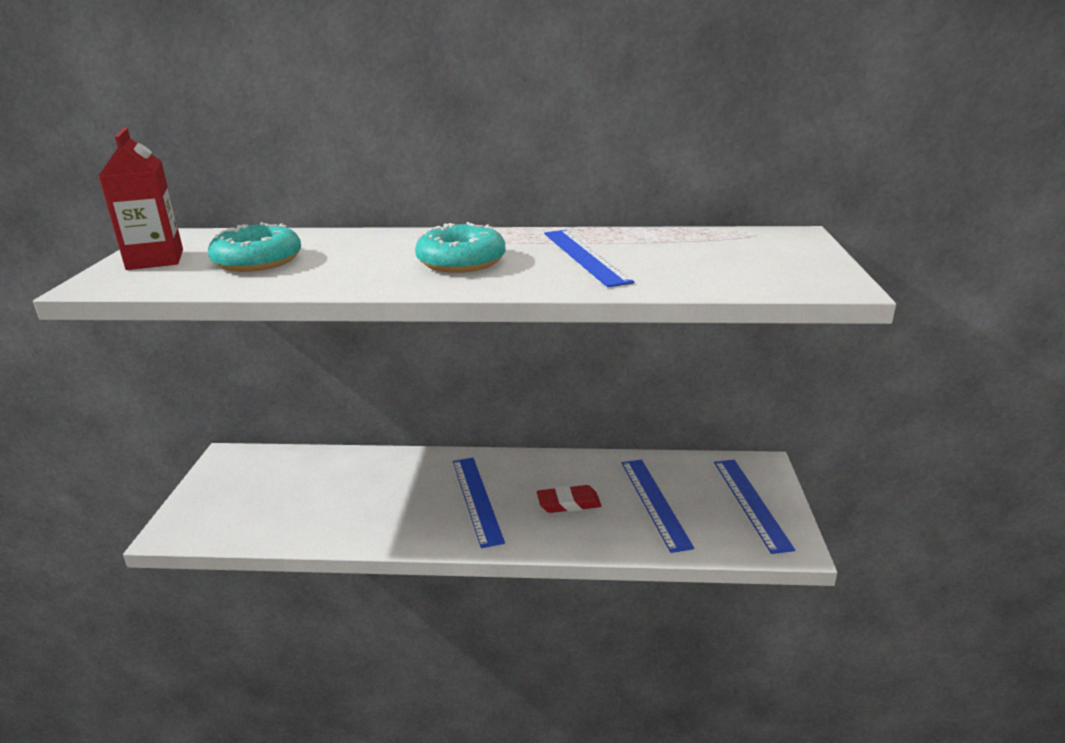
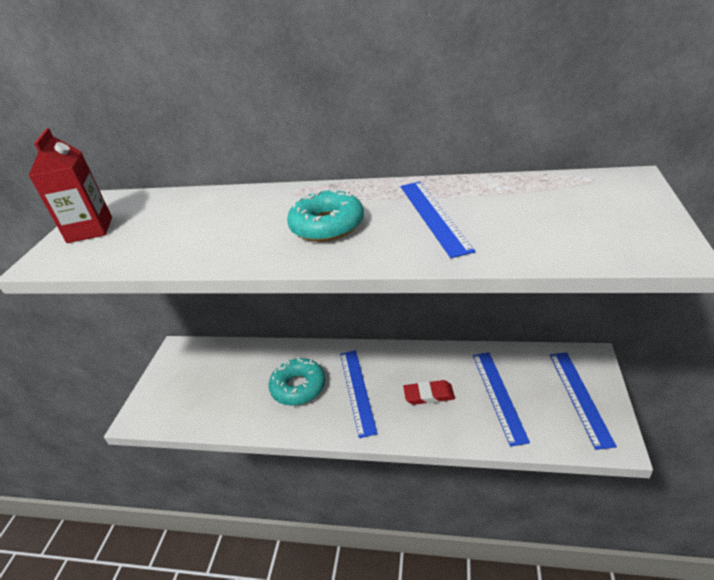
camera: 10 degrees right, 10 degrees up
(257, 261) = (165, 229): turquoise donut -> turquoise donut (298, 387)

